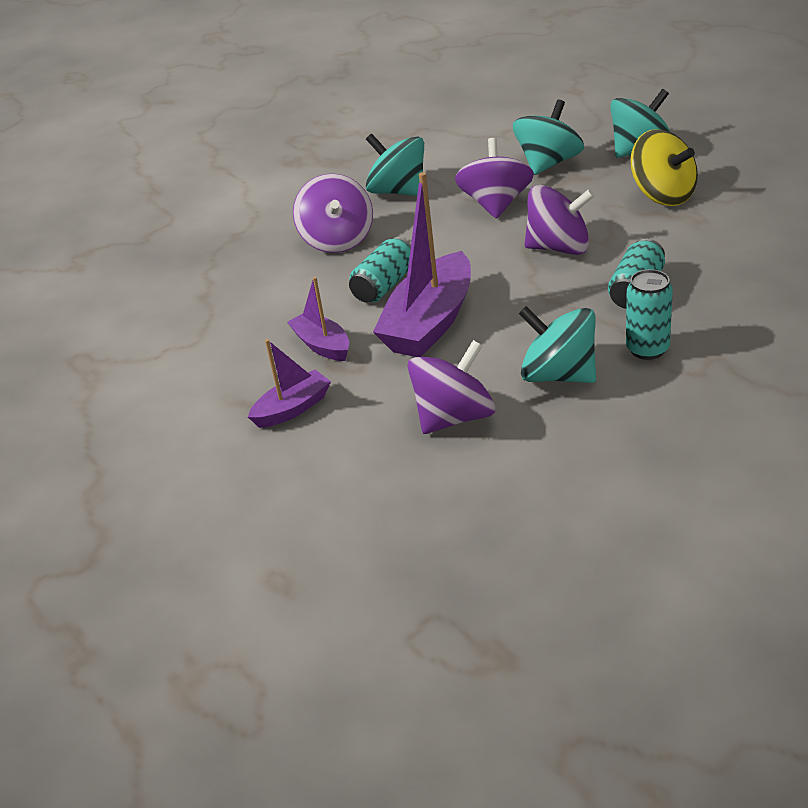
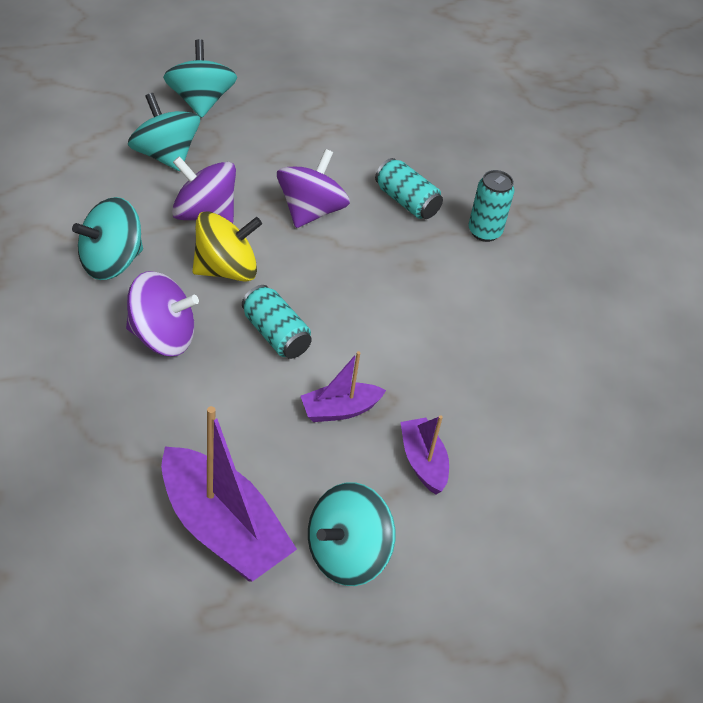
camera: 80 degrees left, 10 degrees up
(430, 323) = (359, 329): purple boat -> purple boat (222, 529)
(454, 417) = (499, 365): purple spinning top -> none
(558, 375) = (484, 288): turquoise spinning top -> turquoise spinning top (347, 554)
(663, 195) = (284, 126): yellow spinning top -> yellow spinning top (226, 269)

